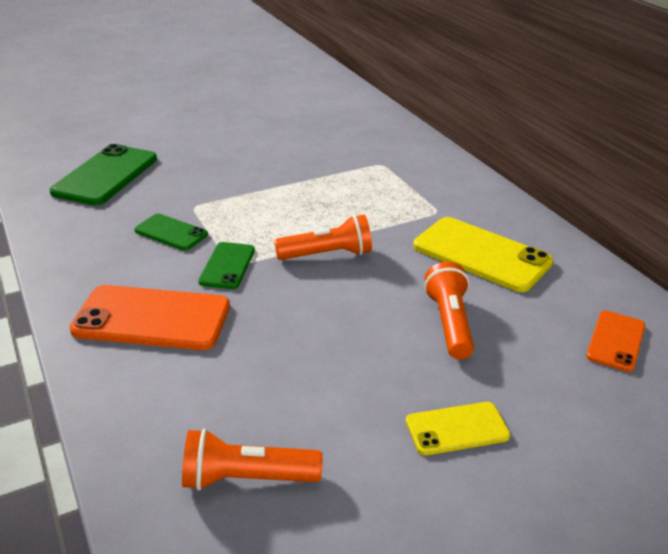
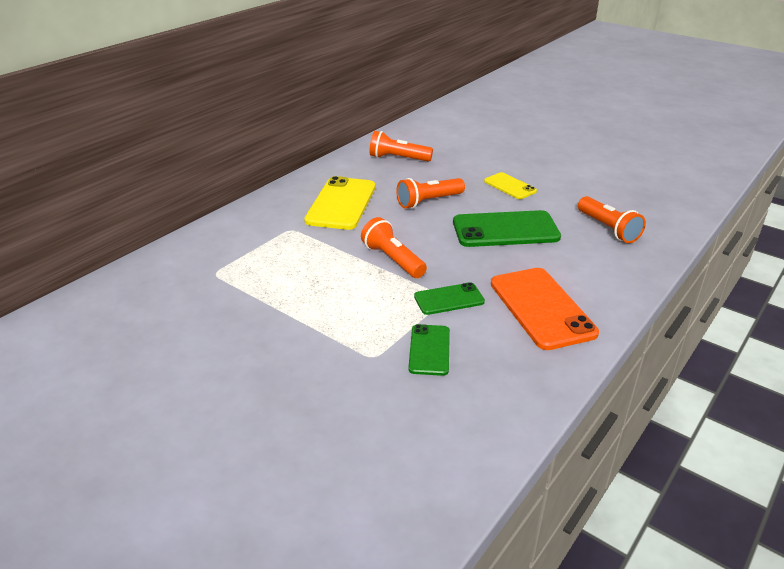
camera: 115 degrees left, 0 degrees up
(106, 175) = (354, 462): green phone -> green phone (505, 230)
(615, 341) = (398, 158): orange phone -> orange flashlight

